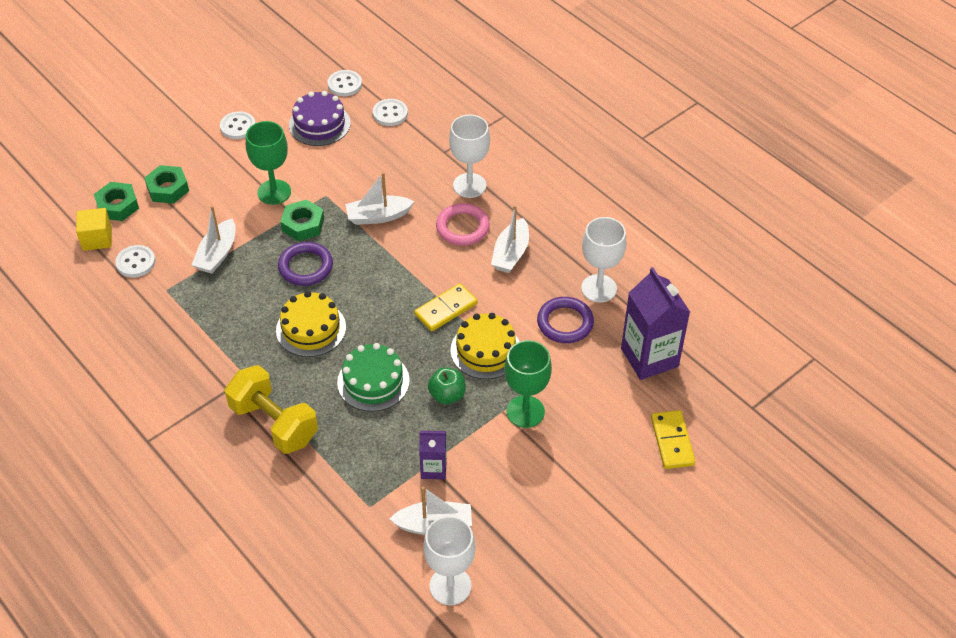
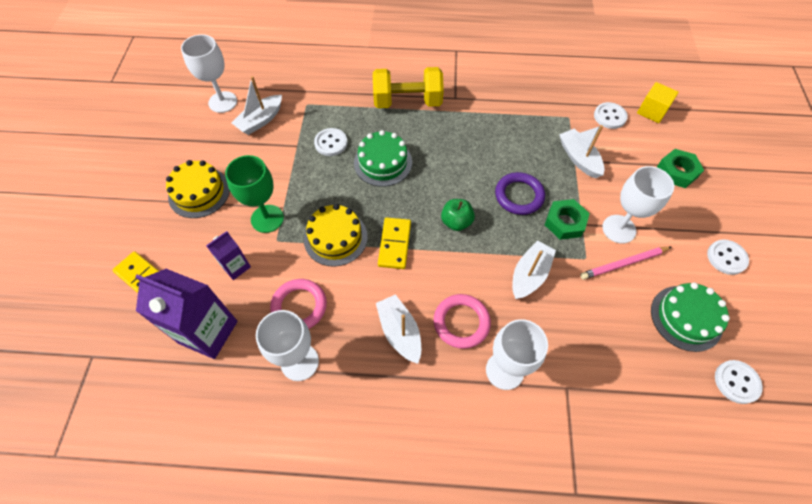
camera: 135 degrees right, 10 degrees up
(117, 206) = (679, 137): green nut -> none
(274, 192) = (619, 229): green goblet -> white goblet
(306, 174) = (624, 263): none -> pink pencil
(311, 329) = (459, 162): yellow cake -> yellow cake (199, 192)
(319, 124) = (686, 318): purple cake -> green cake
(390, 113) = (660, 386): white button -> white button (331, 143)
(433, 468) = (291, 145): purple carton -> purple carton (236, 266)
(447, 395) = (328, 190): green apple -> green apple (456, 222)
(565, 323) = (299, 306): purple ring -> pink ring

